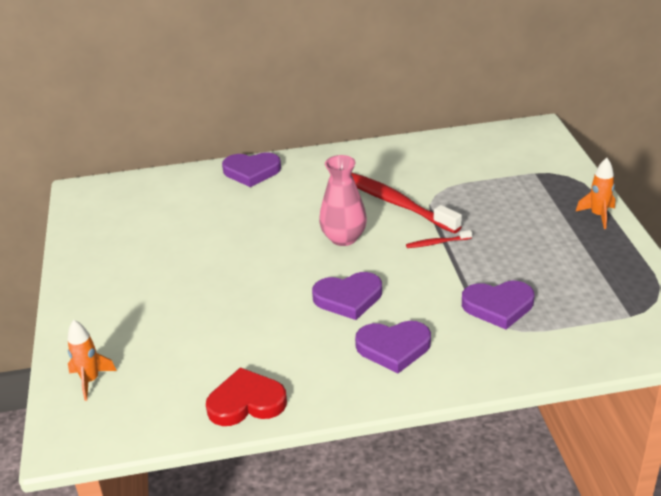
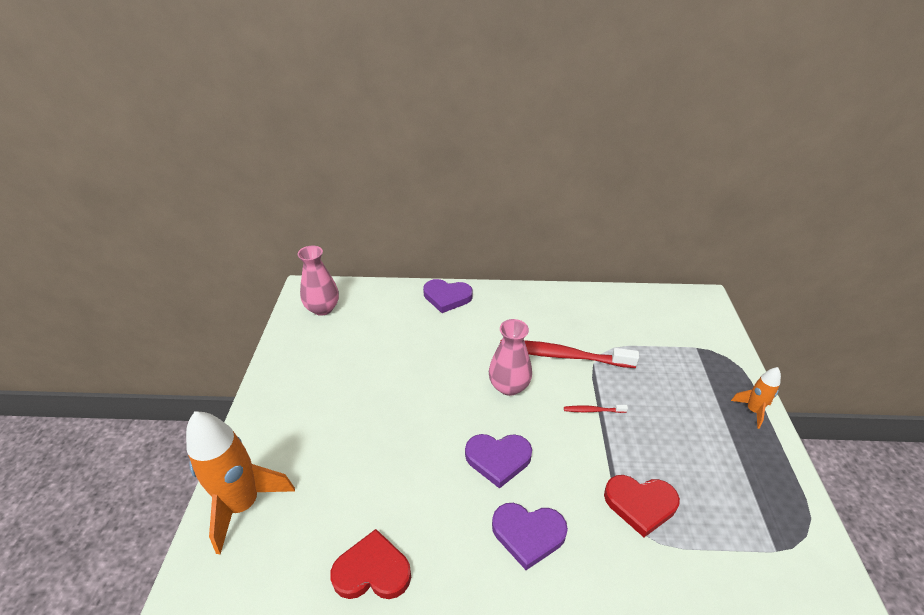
camera: 10 degrees right, 5 degrees up
(90, 381) = (243, 504): orange rocket -> orange rocket, size x2.00
(108, 205) = (322, 308): none -> pink vase
(395, 203) = (562, 356): red toothbrush -> red toothbrush turned 45 degrees counterclockwise
(498, 306) = (640, 504): purple heart -> red heart

